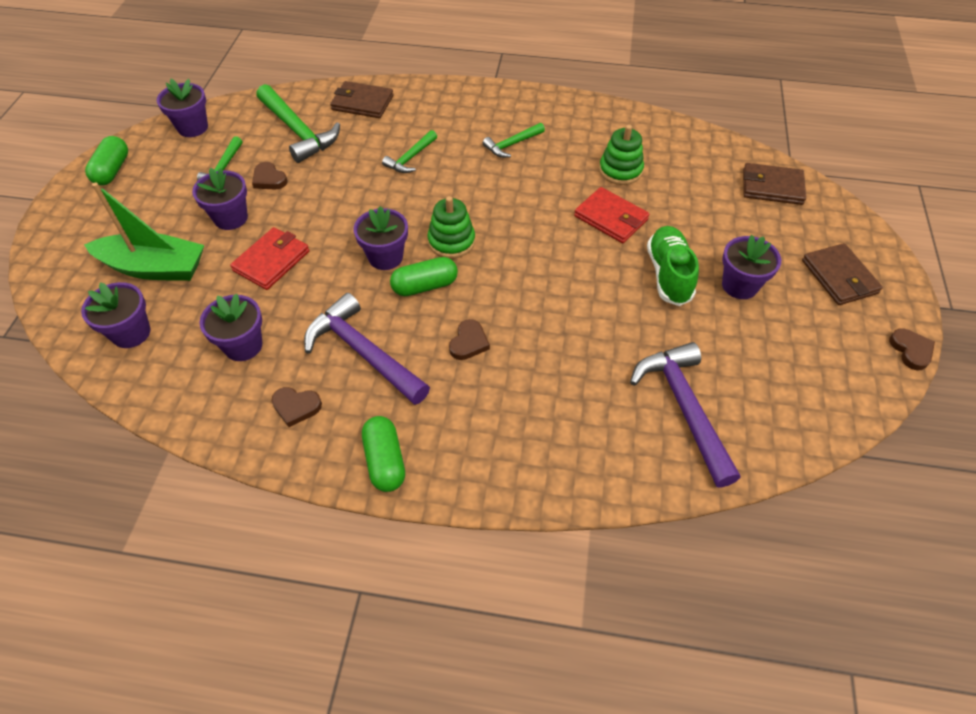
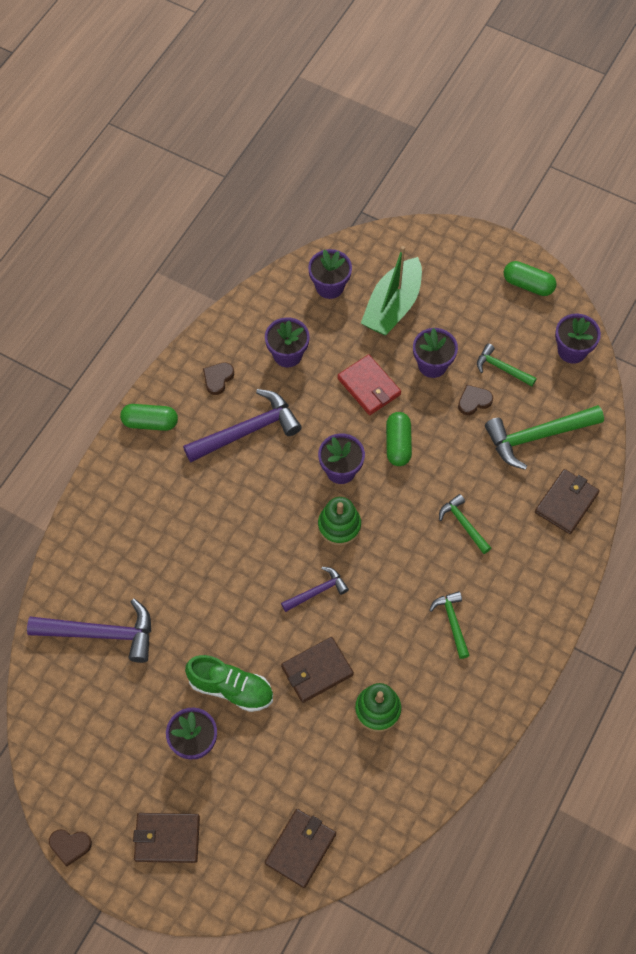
camera: 110 degrees right, 10 degrees up
(425, 286) = (296, 491): green capsule -> green capsule (398, 444)
(469, 342) = (226, 505): brown heart -> none
(531, 239) = (317, 591): none -> purple hammer
(611, 218) = (317, 671): red wallet -> brown wallet

